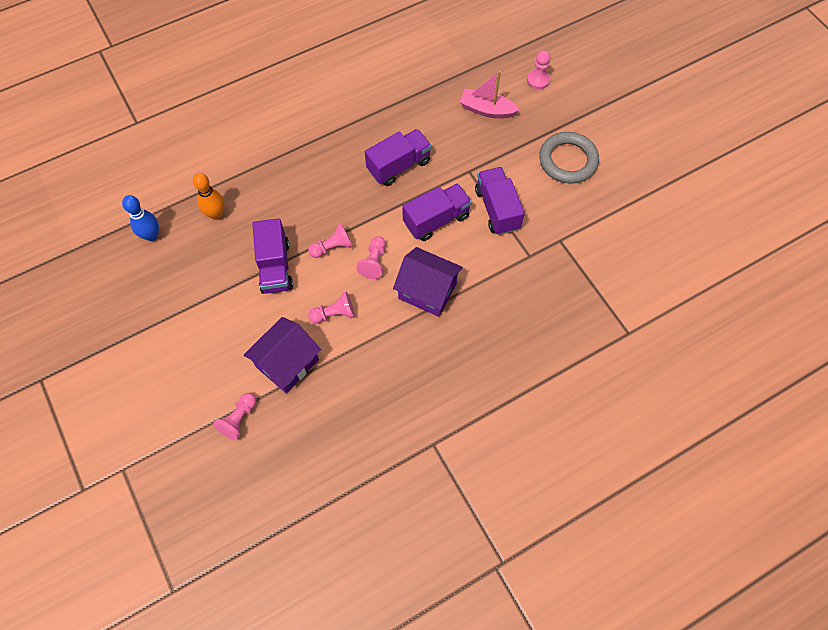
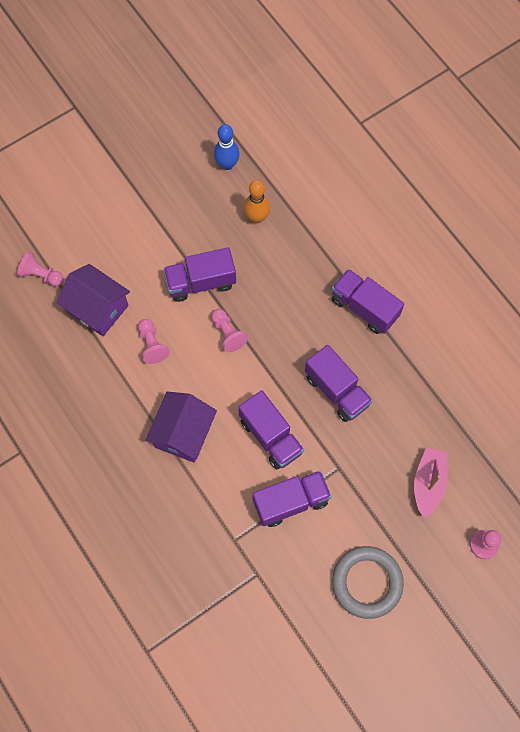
camera: 85 degrees right, 5 degrees up
(324, 138) = (364, 308): none -> purple truck
(374, 262) = (213, 376): pink pawn -> none

